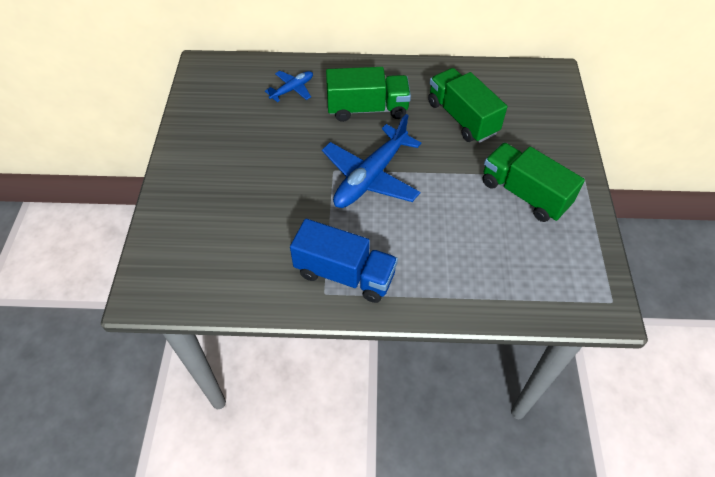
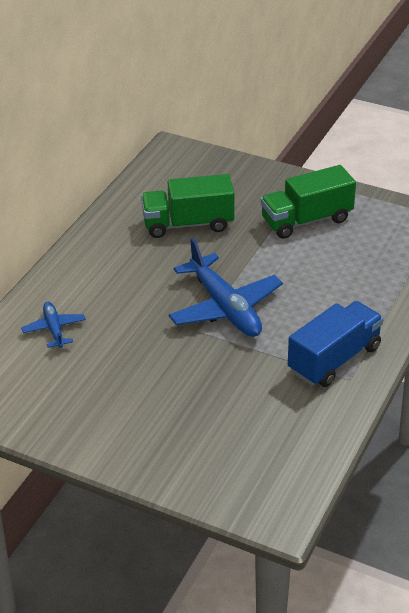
camera: 65 degrees left, 15 degrees down
(367, 109) = (128, 282): green truck -> none

